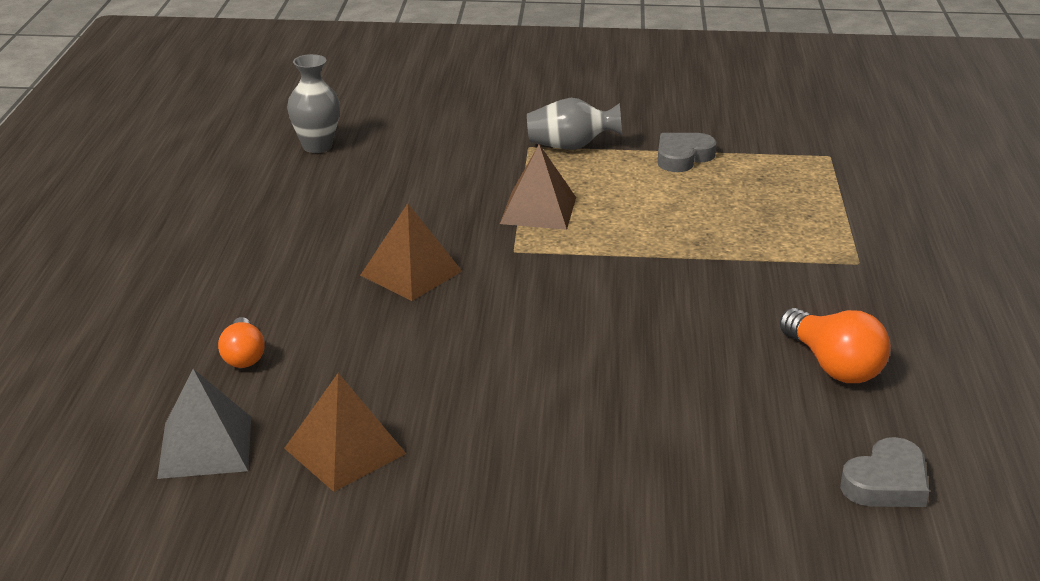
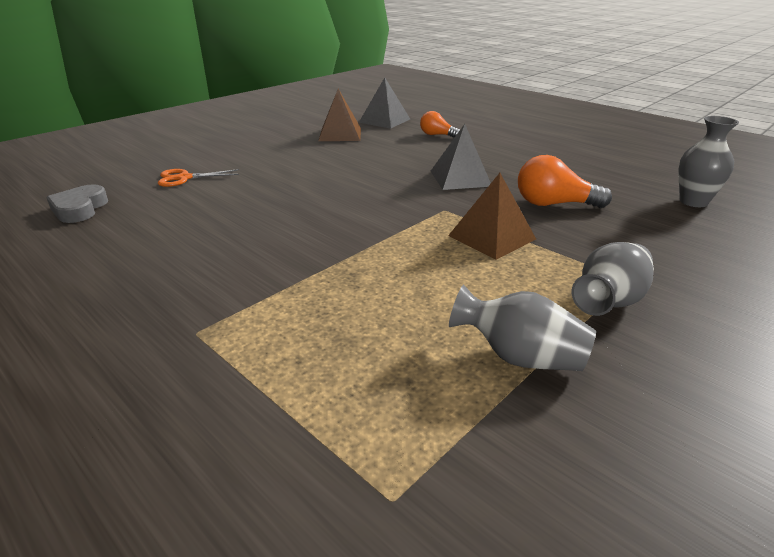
camera: 130 degrees right, 0 degrees up
(411, 273) = (460, 178): brown pyramid -> grey pyramid
(683, 157) = (519, 357): grey heart -> grey vase
(704, 474) = (184, 178): none -> orange scissors
(833, 366) = (153, 244): orange light bulb -> orange light bulb (553, 204)

